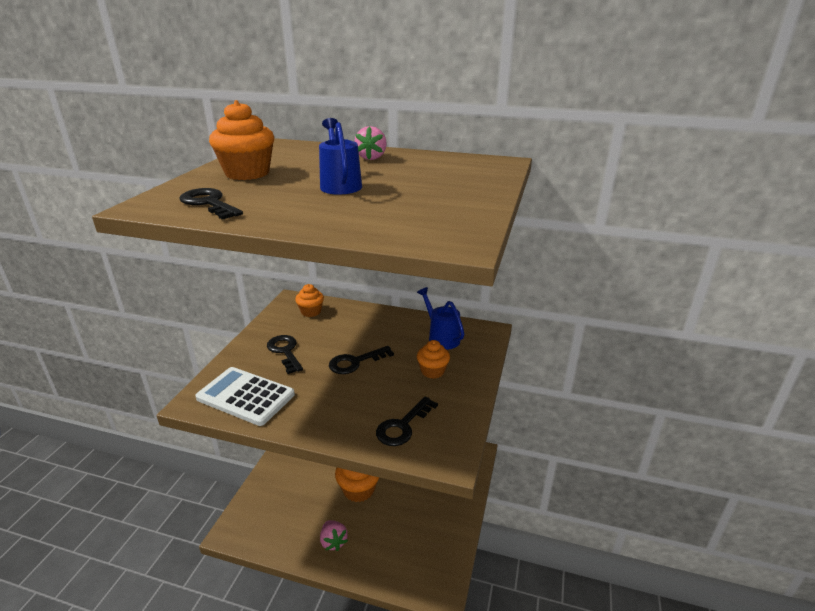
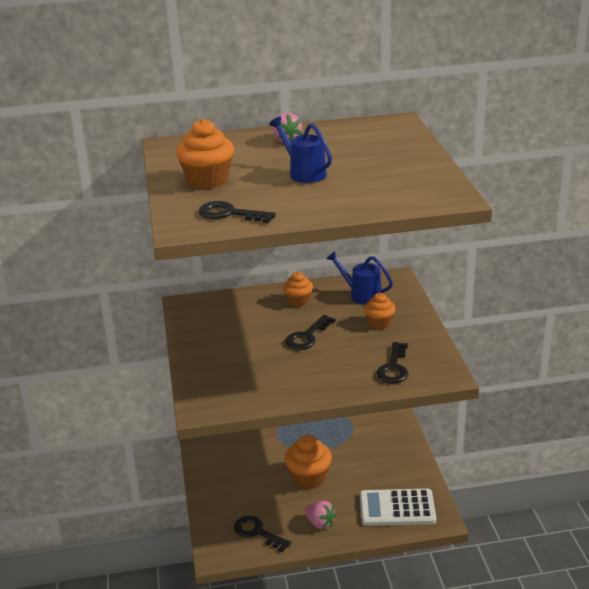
camera: 25 degrees left, 0 degrees up
(245, 396) = (241, 391): white calculator -> white calculator (397, 508)
(285, 351) = (233, 348): black key -> black key (257, 532)
(311, 312) = (217, 309): orange cupcake -> orange cupcake (298, 301)

